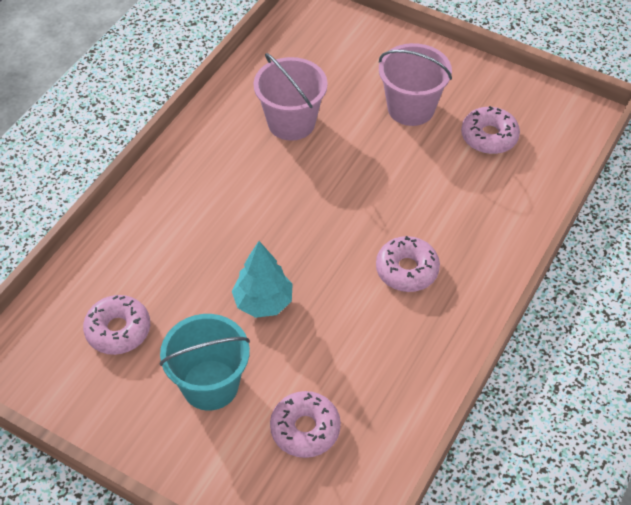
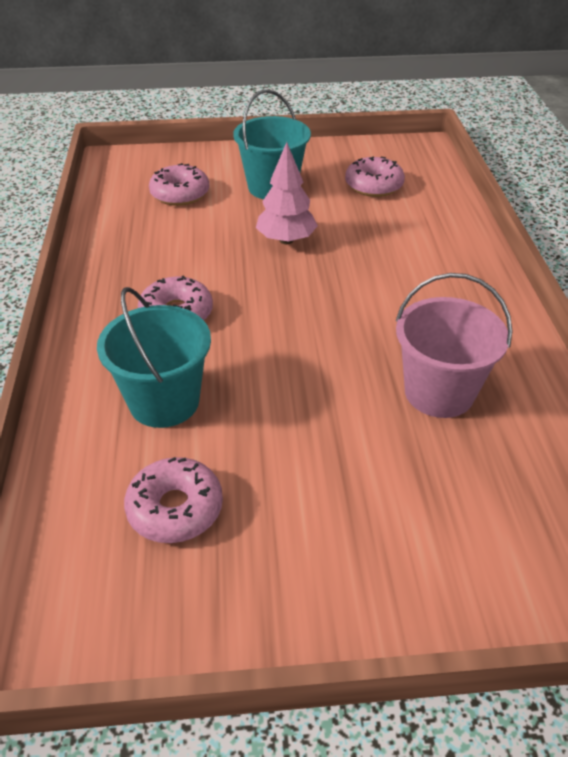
camera: 145 degrees right, 10 degrees down
(263, 302) = (286, 240): turquoise tree -> pink tree
(411, 108) = (316, 492): pink bucket -> none
(458, 201) = (164, 401): none -> turquoise bucket

